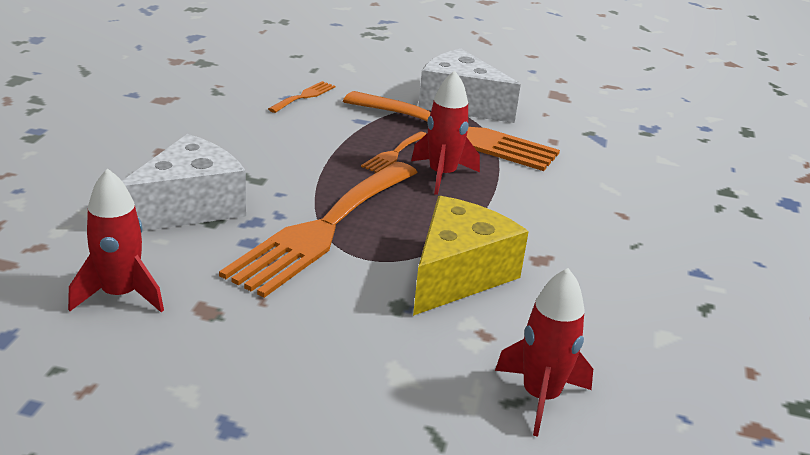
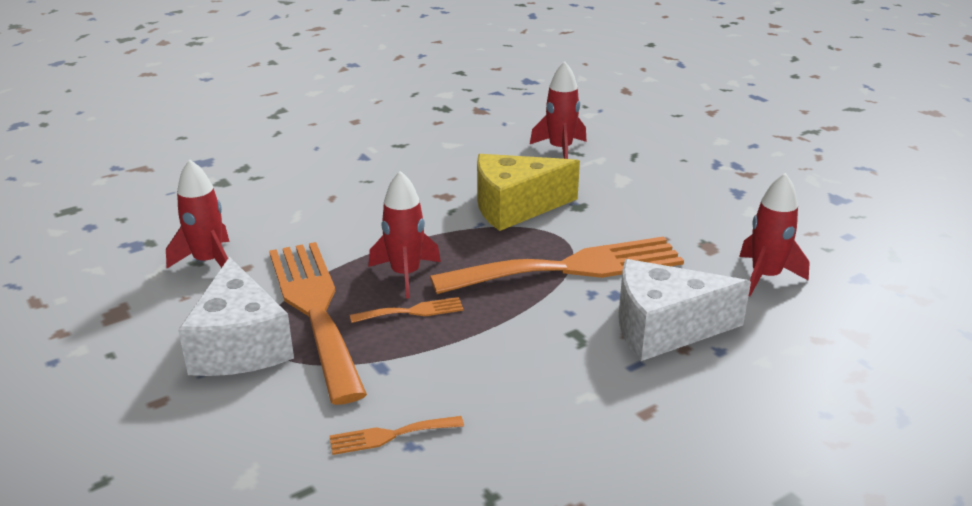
camera: 135 degrees left, 0 degrees up
(582, 135) = (208, 261): none -> red rocket

